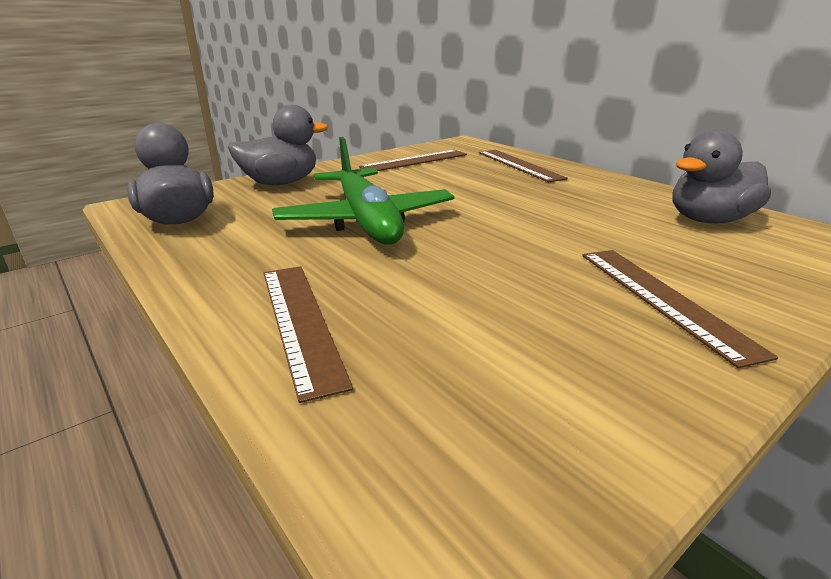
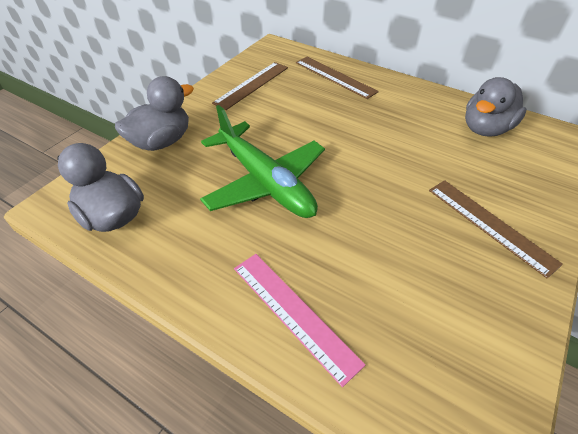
camera: 20 degrees left, 20 degrees up
(300, 322) = (293, 313): brown ruler -> pink ruler

